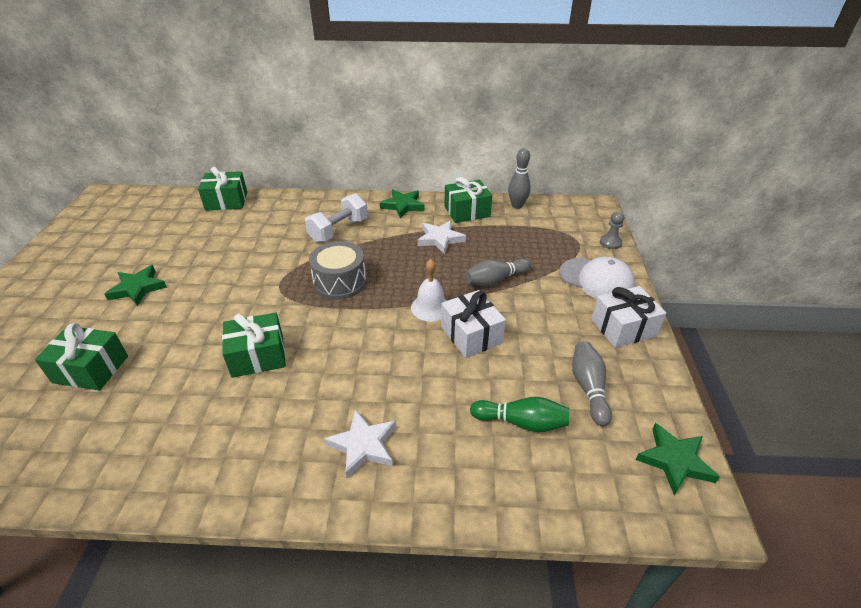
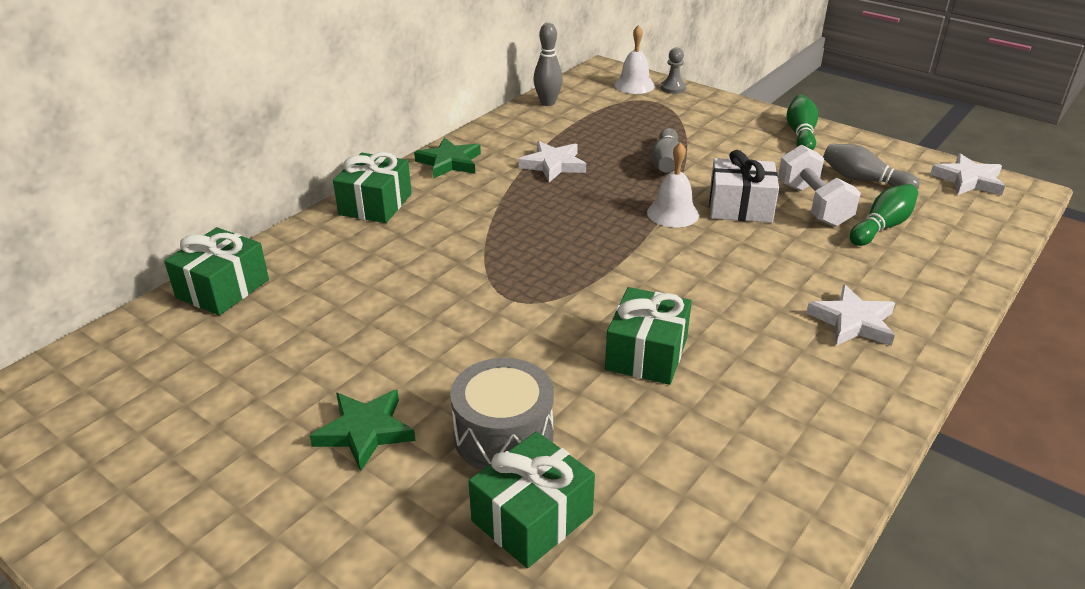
camera: 55 degrees left, 5 degrees down
(338, 230) = (444, 221): white dumbbell -> white dumbbell (813, 205)
(340, 282) = (560, 254): grey drum -> grey drum (503, 435)
(467, 211) = (519, 131): green gift -> green gift (375, 204)
(590, 226) = (634, 85): none -> white bell
(596, 279) = (721, 117): white cap -> none
(623, 328) = (800, 134): white gift -> green bowling pin
(674, 461) = (968, 180): green star -> white star

